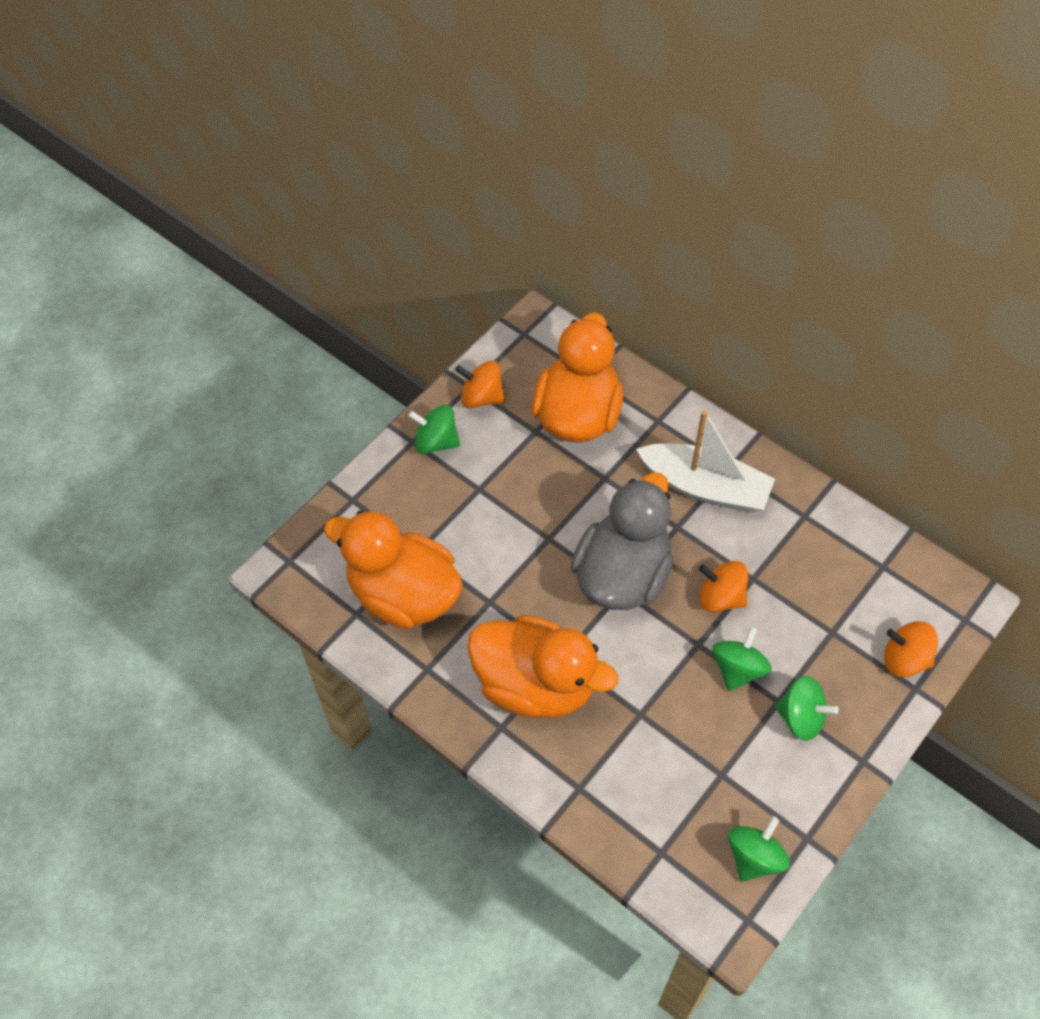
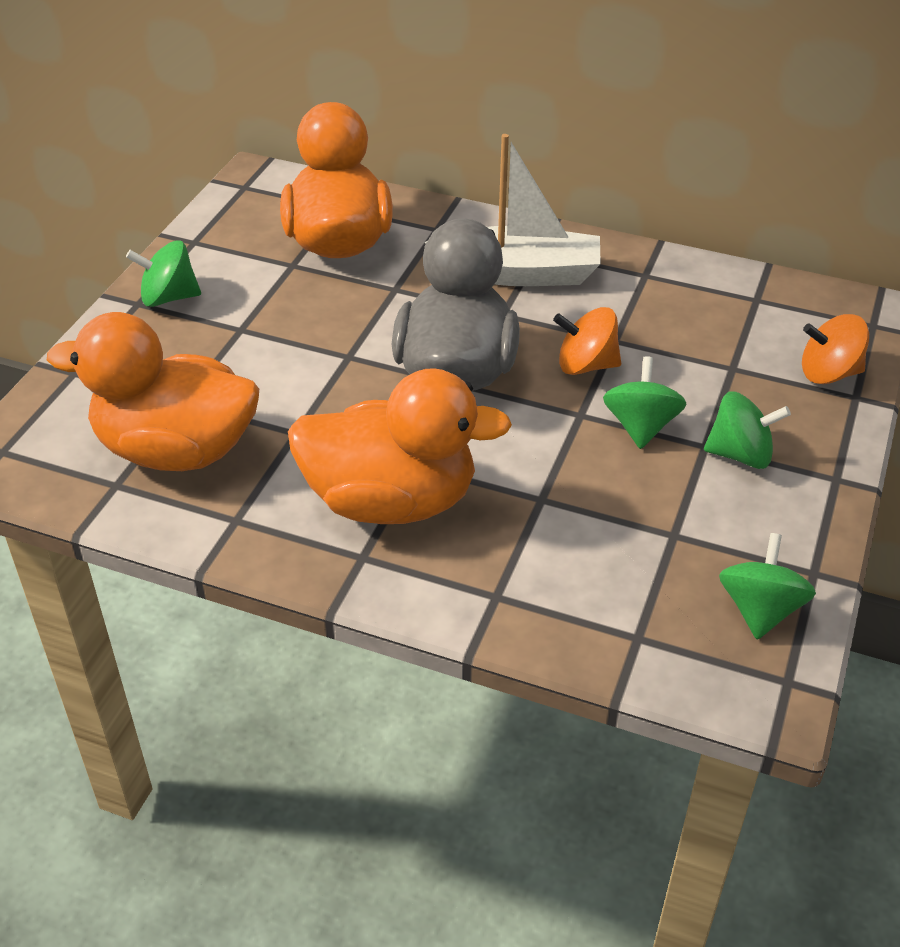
camera: 20 degrees left, 15 degrees down
(481, 397) = (213, 248): orange spinning top -> none

